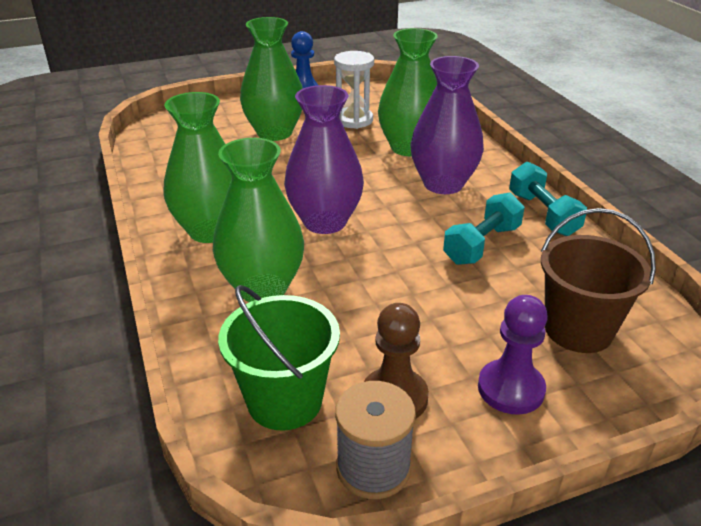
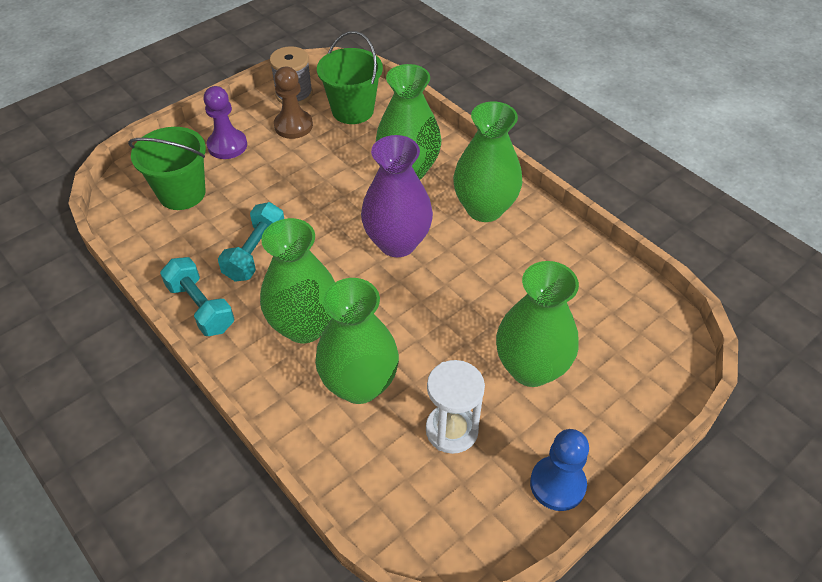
camera: 160 degrees right, 15 degrees up
(443, 184) = (304, 326): purple vase -> green vase
(578, 330) = (182, 193): brown bucket -> green bucket

